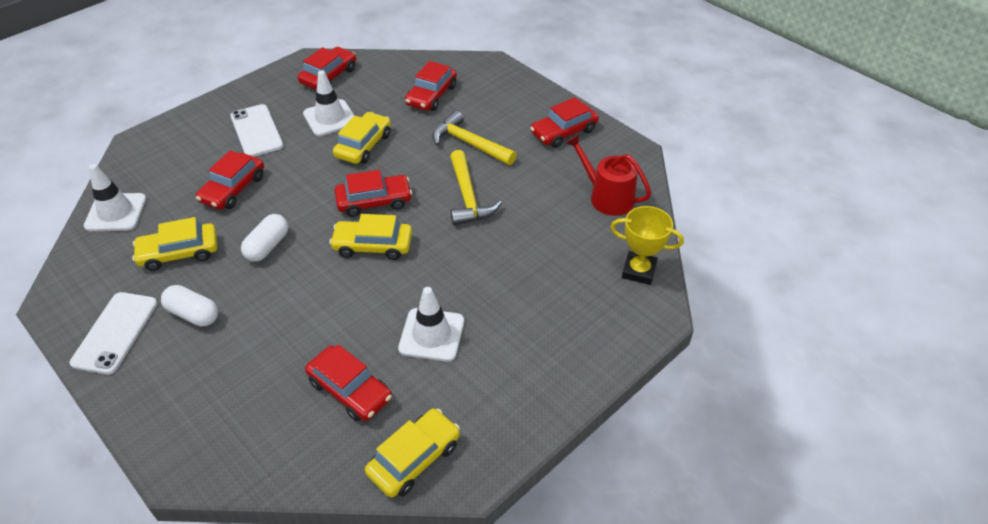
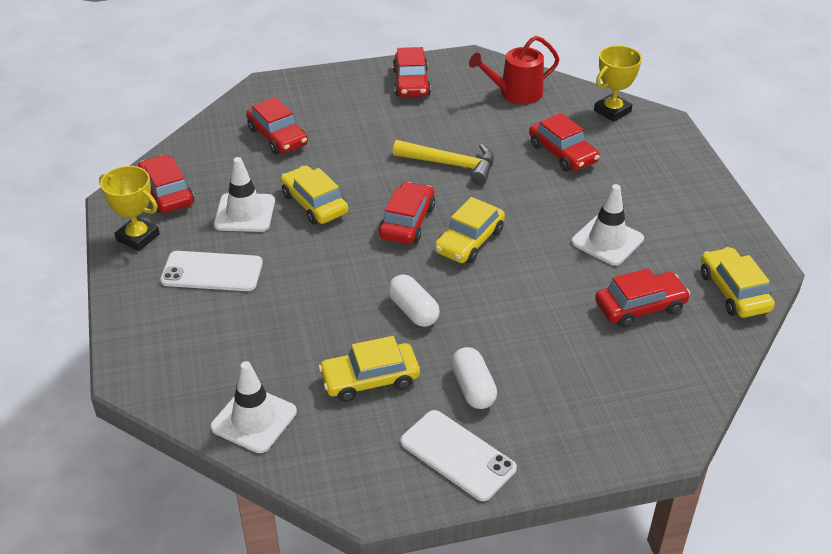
camera: 60 degrees left, 5 degrees down
(179, 253) = (370, 379): yellow car -> yellow car turned 60 degrees clockwise
(193, 314) = (473, 388): white capsule -> white capsule turned 75 degrees counterclockwise
(233, 189) = (298, 314): red car -> red car (562, 153)
(273, 85) = (138, 237): none -> yellow trophy
(469, 143) = (376, 139): yellow hammer -> none

